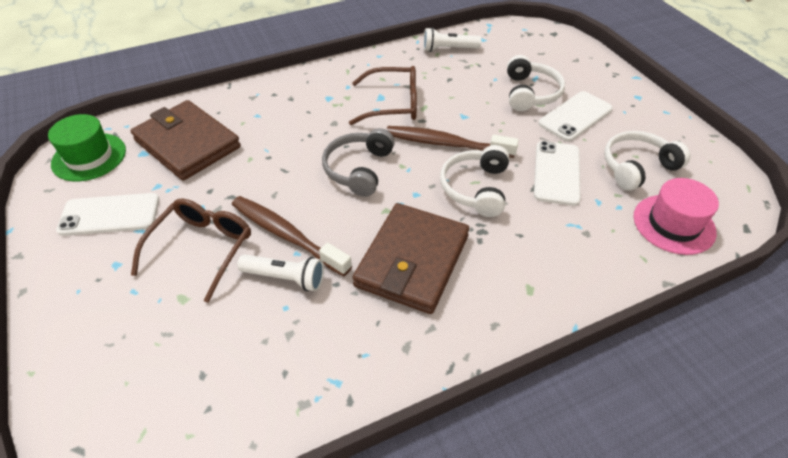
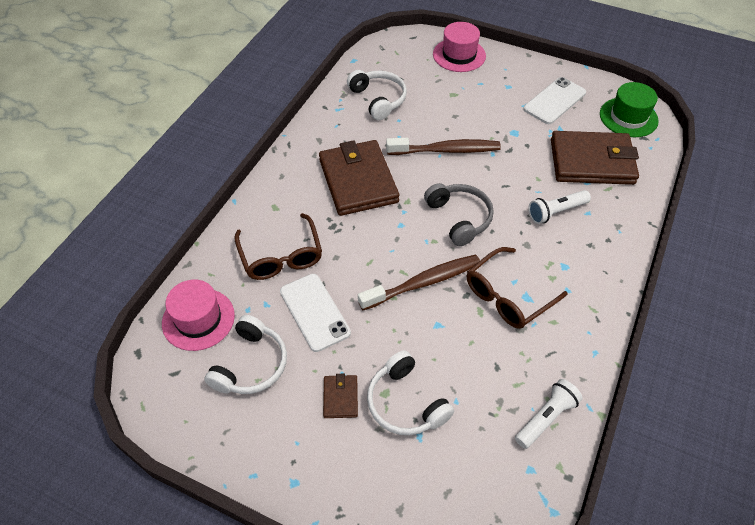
camera: 140 degrees right, 5 degrees up
(84, 356) = (459, 55): none -> pink hat
(202, 248) = (479, 117): brown glasses -> brown glasses (281, 256)
(285, 278) = (416, 131): white flashlight -> white flashlight (556, 212)
(475, 188) = (364, 256): white headphones -> white headphones (378, 99)
(575, 116) = (340, 397): white phone -> brown wallet

